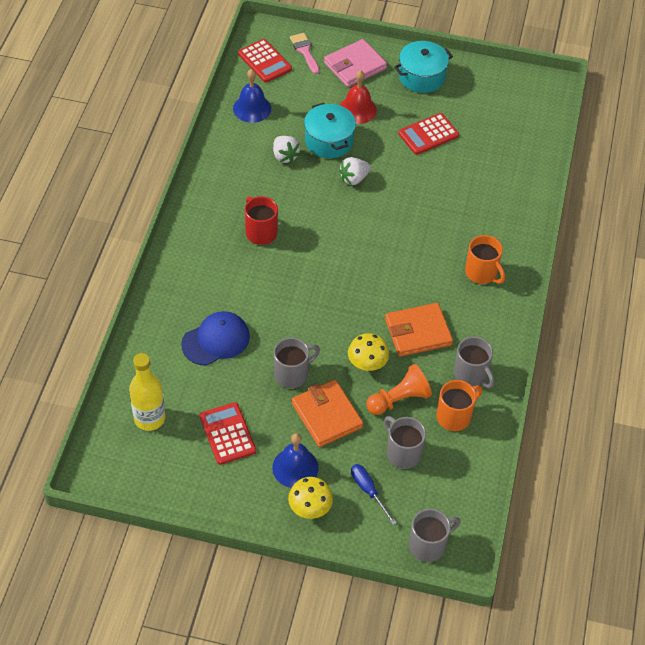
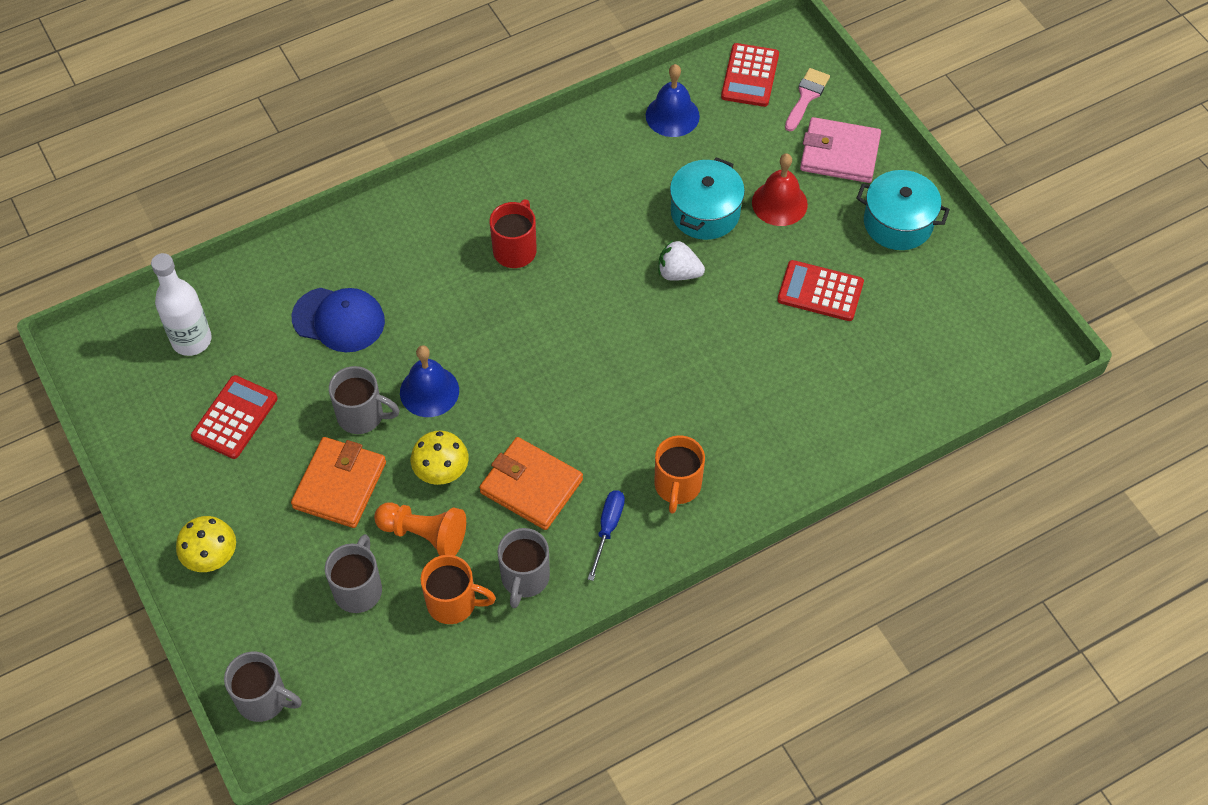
camera: 50 degrees right, 5 degrees up
(149, 418) = (191, 340): yellow bottle -> white bottle
(285, 156) = (640, 192): white strawberry -> none
(295, 467) = (249, 506): blue bell -> blue bell (429, 391)
(368, 491) = (281, 593): blue screwdriver -> blue screwdriver (608, 529)

